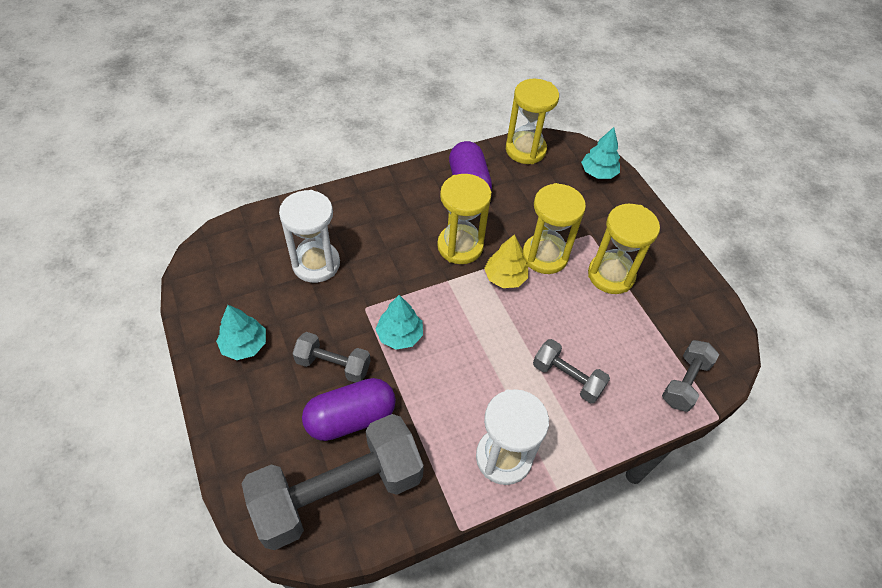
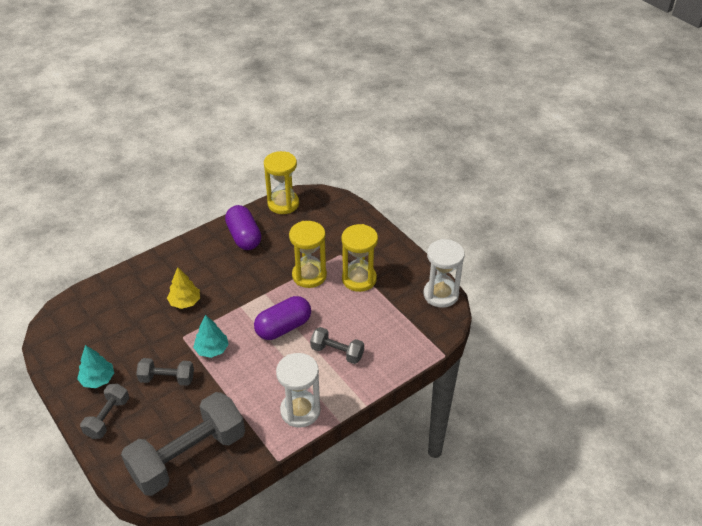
camera: 10 degrees left, 10 degrees down
(316, 264) = (139, 314): white hourglass -> white hourglass (441, 294)
(351, 418) = (187, 409): purple capsule -> purple capsule (283, 327)
(460, 246) = (245, 281): yellow hourglass -> none
(505, 277) = (282, 296): yellow tree -> yellow tree (185, 302)
(598, 173) = (340, 210): turquoise tree -> none
(684, 382) = (419, 338): grey dumbbell -> grey dumbbell (107, 418)

